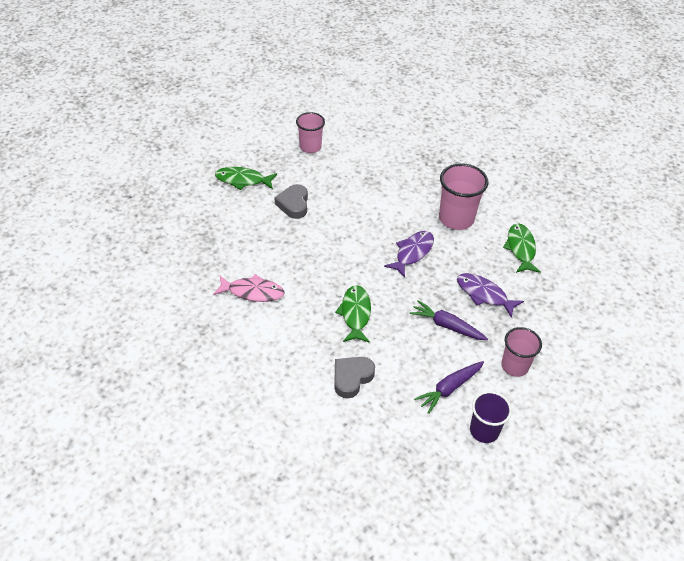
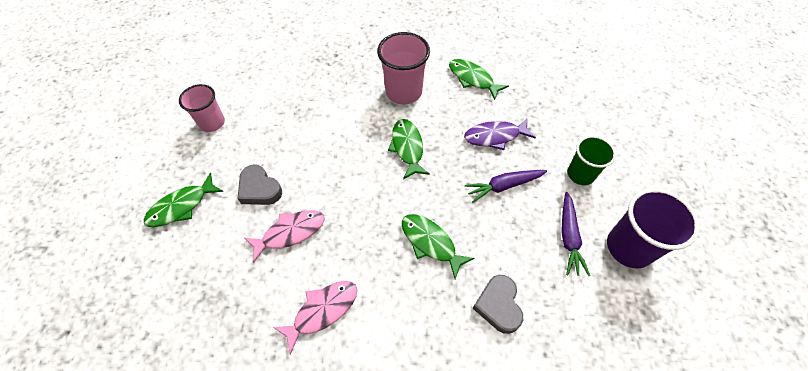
camera: 45 degrees left, 10 degrees up
(283, 240) = (290, 233): none -> pink fish
(412, 253) = (407, 147): purple fish -> green fish
(484, 431) = (629, 247): purple cup -> purple cup, size x1.51
(514, 366) = (580, 174): pink cup -> green cup

